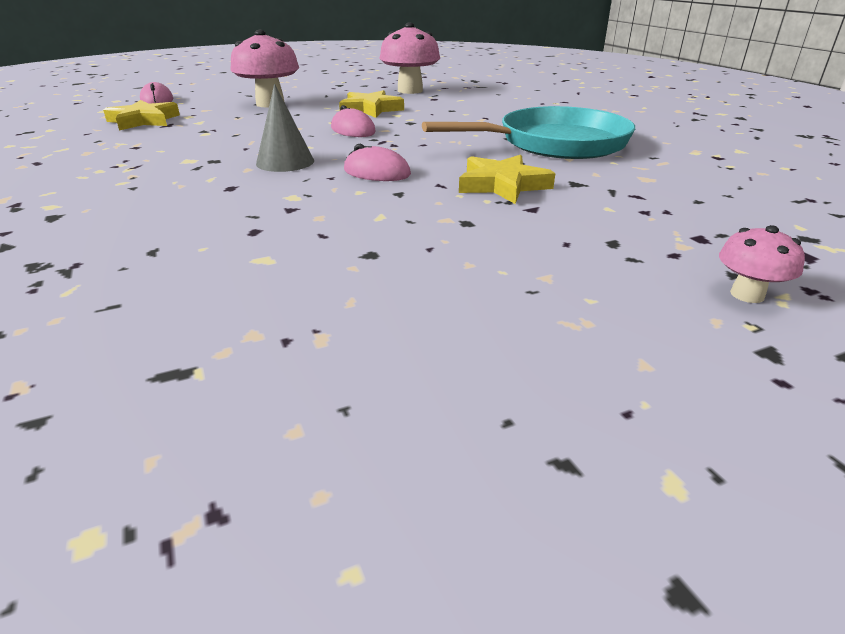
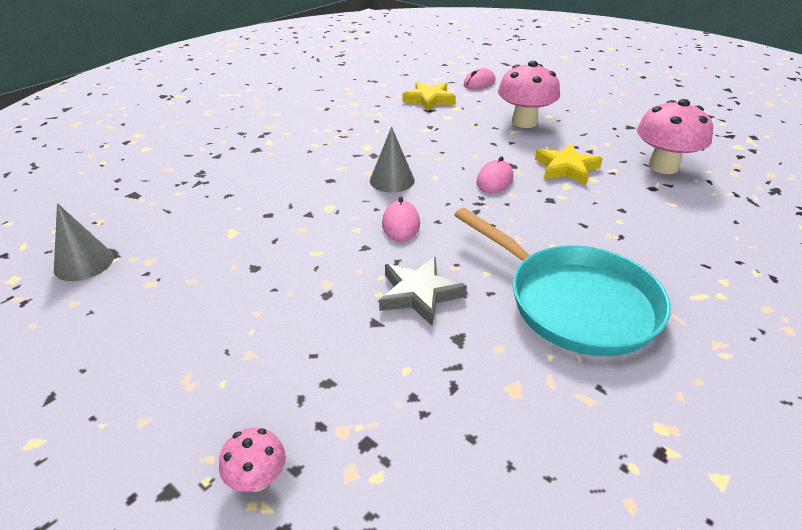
camera: 65 degrees right, 5 degrees up
(163, 413) = (84, 263): none -> grey cone
(502, 185) = (419, 294): yellow star -> grey star

